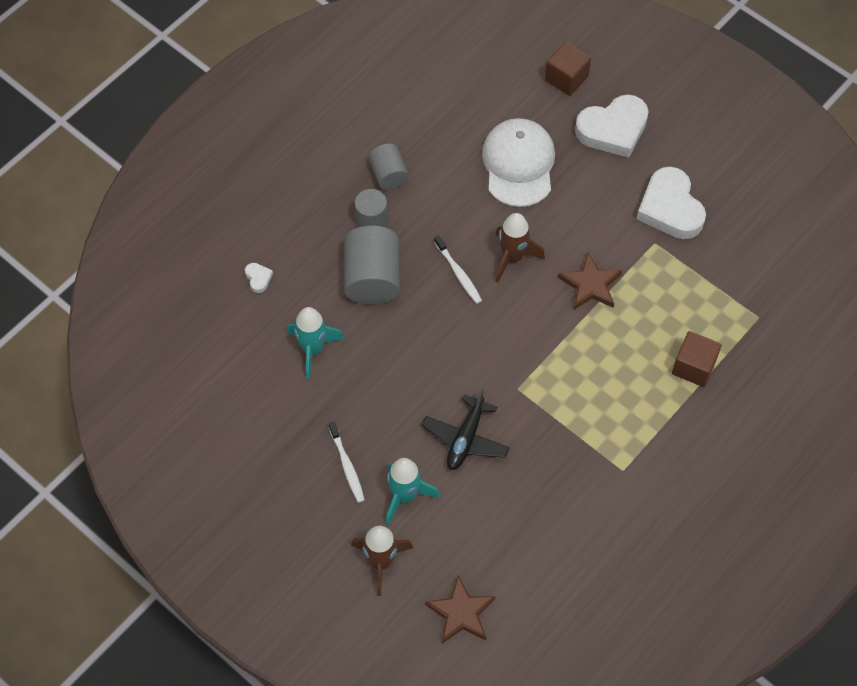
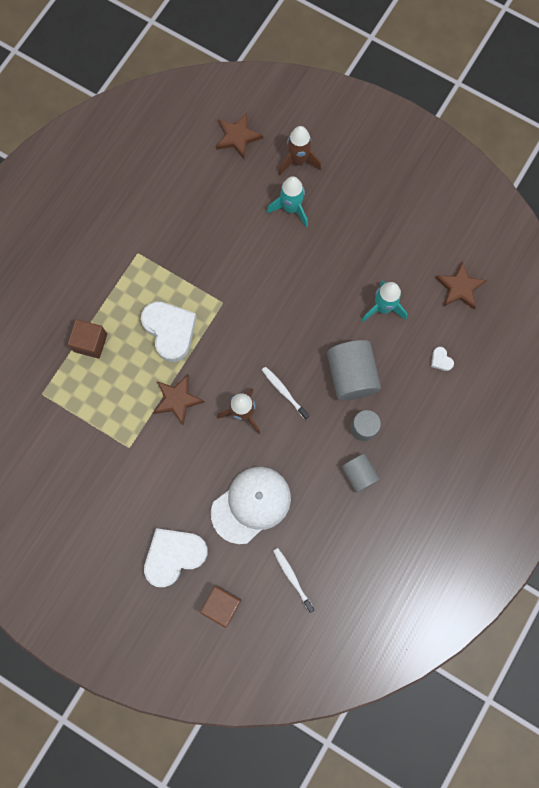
camera: 170 degrees right, 15 degrees up
(208, 358) = (459, 287): none -> brown star
(347, 466) = (336, 223): white toothbrush -> white toothbrush (292, 578)
(465, 438) = (255, 257): black plane -> none
(518, 164) = (251, 504): white cap -> white cap turned 120 degrees counterclockwise
(670, 208) = (118, 483): white heart -> white heart (170, 331)

